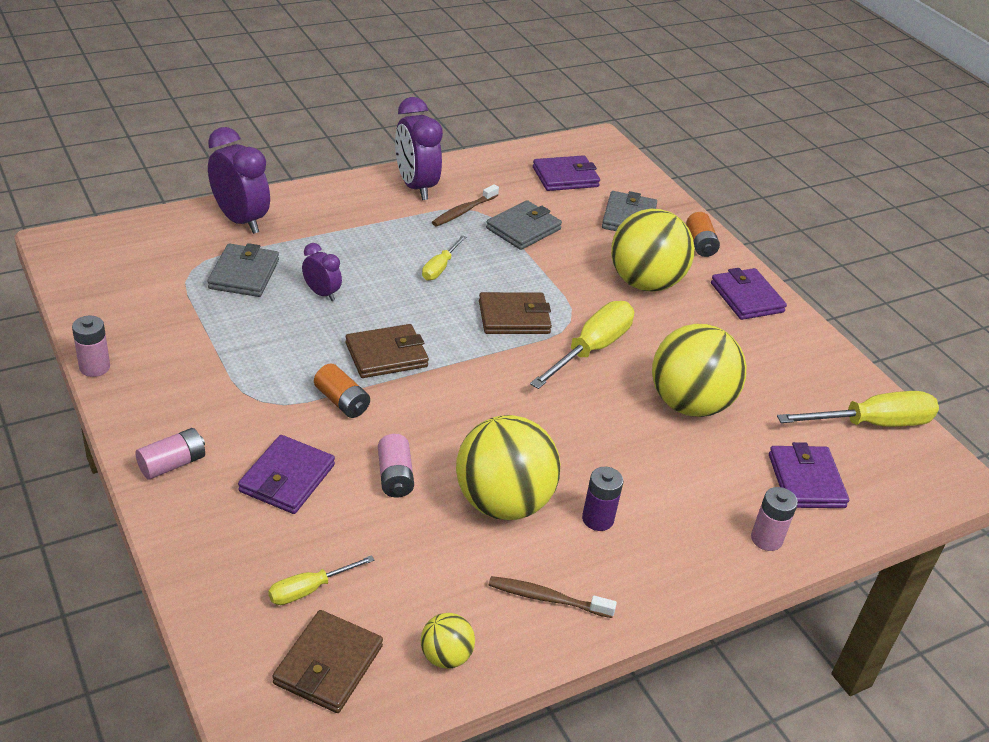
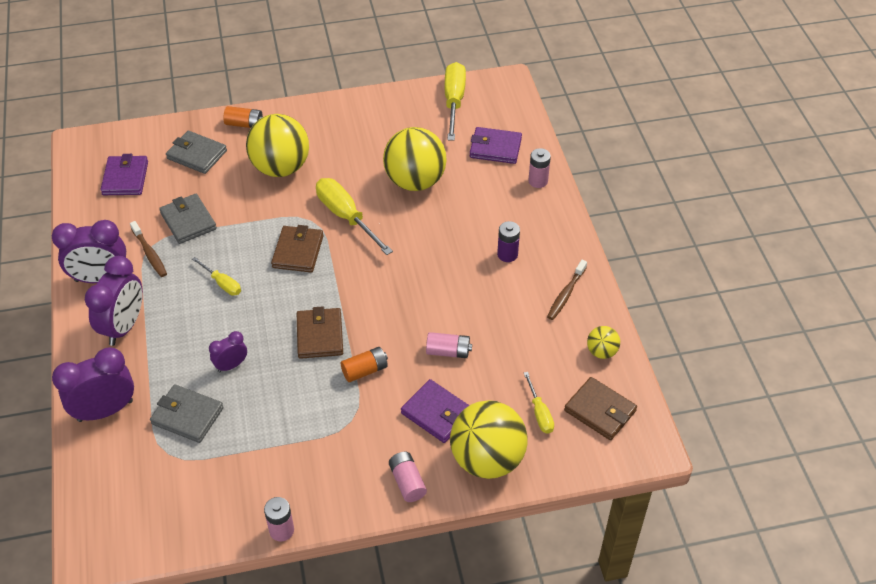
camera: 70 degrees left, 10 degrees up
(355, 212) = (124, 326): none -> purple clock
(503, 503) = (484, 298): yellow ball -> yellow ball (487, 459)
(746, 298) = (314, 119): purple wallet -> none

